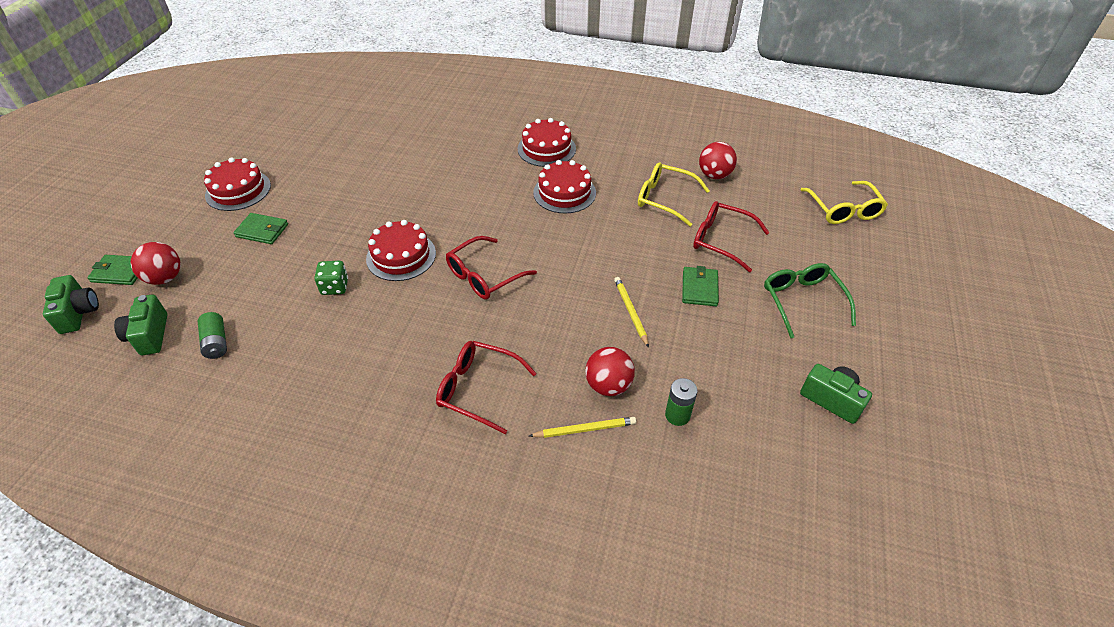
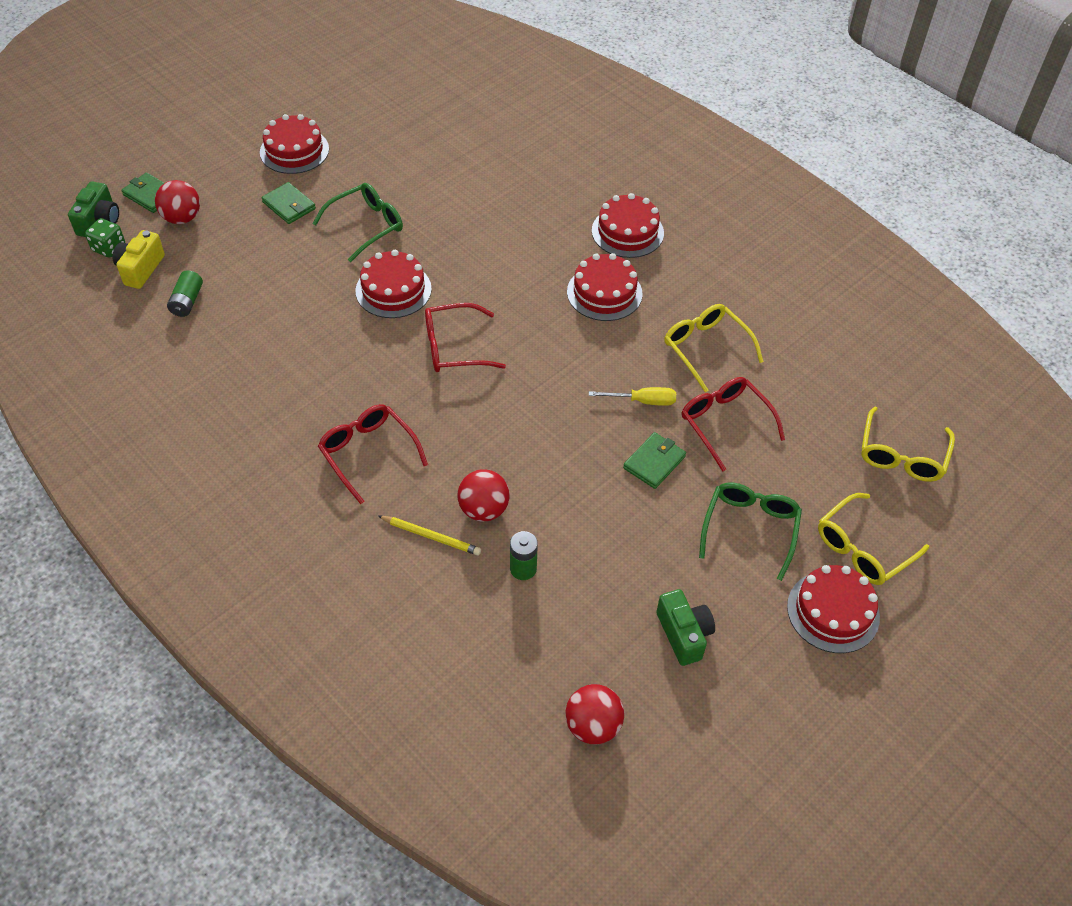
camera: 30 degrees right, 5 degrees up
(149, 335) = (140, 269): green camera -> yellow camera
(335, 287) = (314, 294): green dice -> green dice (109, 248)
(342, 219) = (366, 226): none -> green glasses
(631, 312) = (564, 452): yellow pencil -> none
(654, 251) = (642, 401): none -> yellow screwdriver
(714, 175) = (788, 346): red ball -> red ball (593, 726)
(880, 278) = (862, 549): none -> yellow glasses
(904, 329) = (833, 611): none -> red cake

